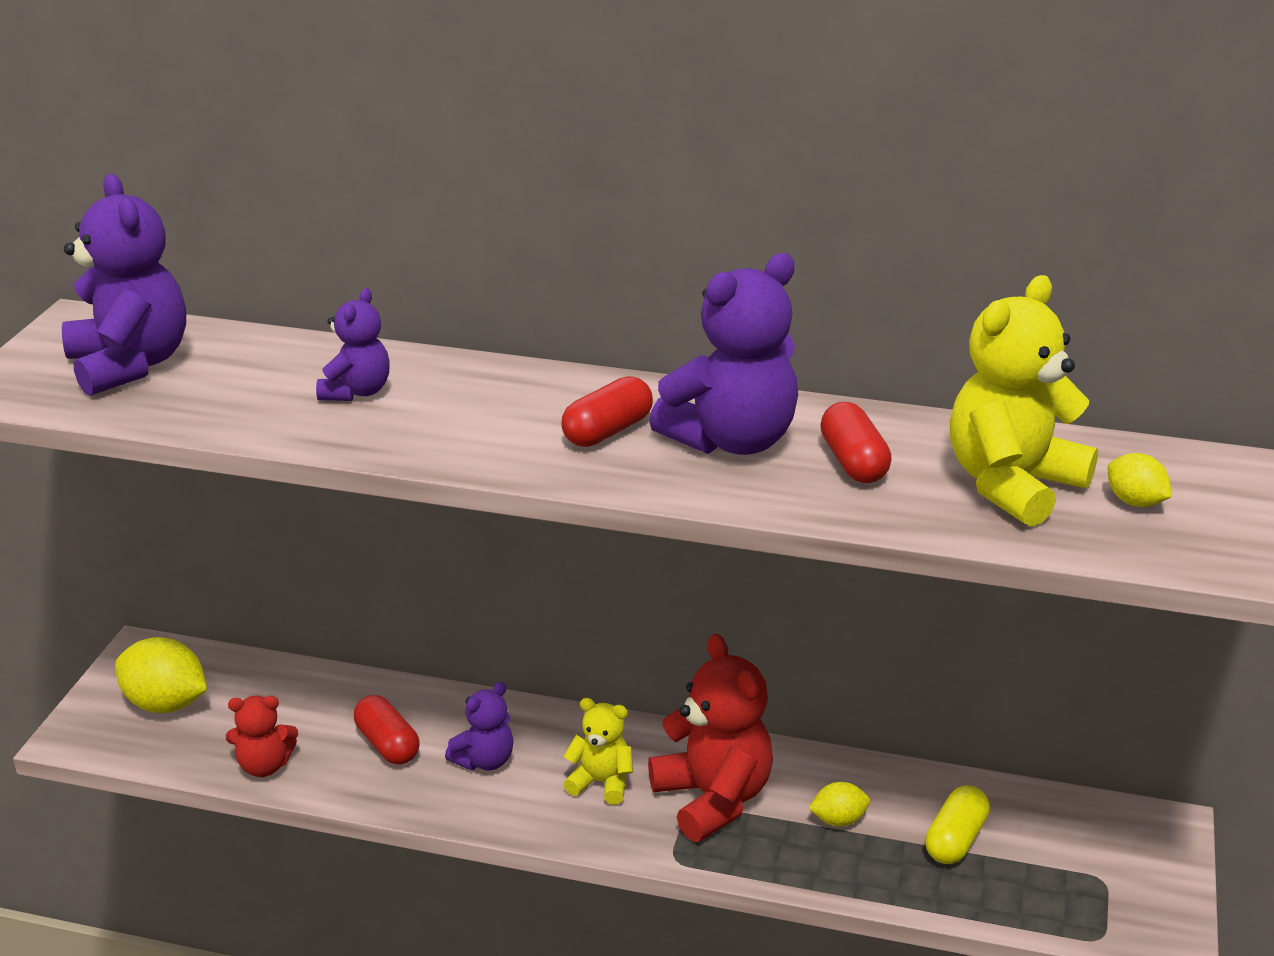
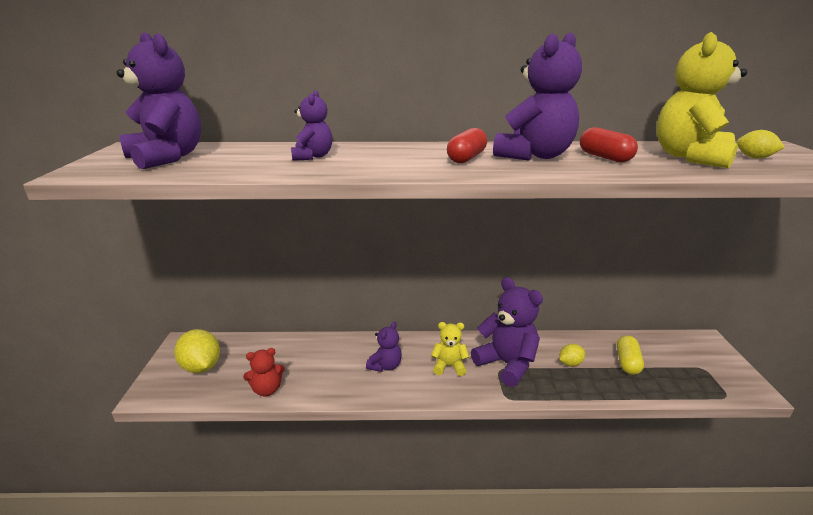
camera: 15 degrees left, 5 degrees down
(166, 704) = (201, 367): yellow lemon -> yellow lemon turned 45 degrees clockwise
(387, 744) = (331, 367): red capsule -> none
(713, 799) = (506, 364): red teddy bear -> purple teddy bear

